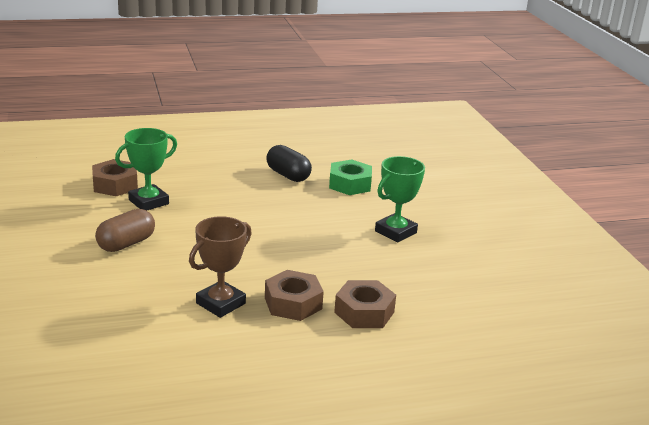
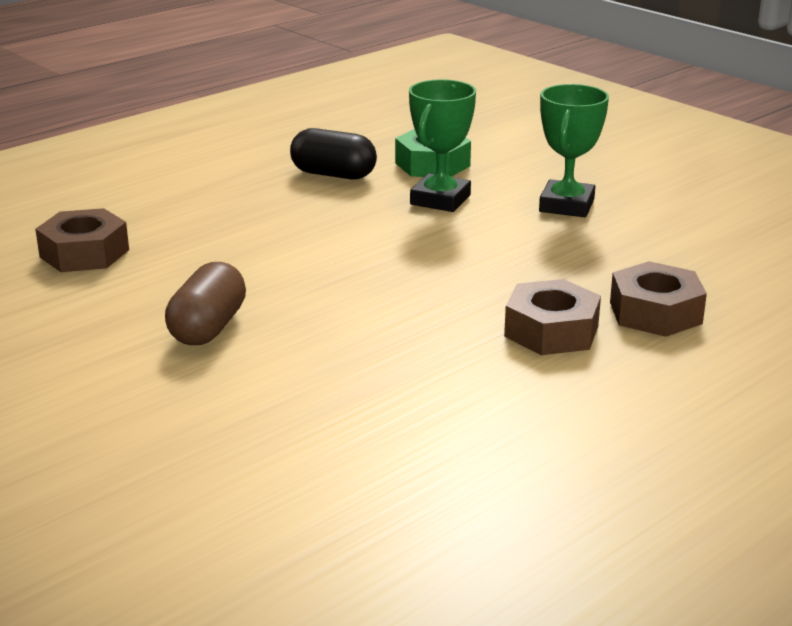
camera: 25 degrees left, 0 degrees up
(148, 202) = (169, 262): green trophy -> green trophy (440, 200)
(221, 303) = (454, 363): brown trophy -> none

